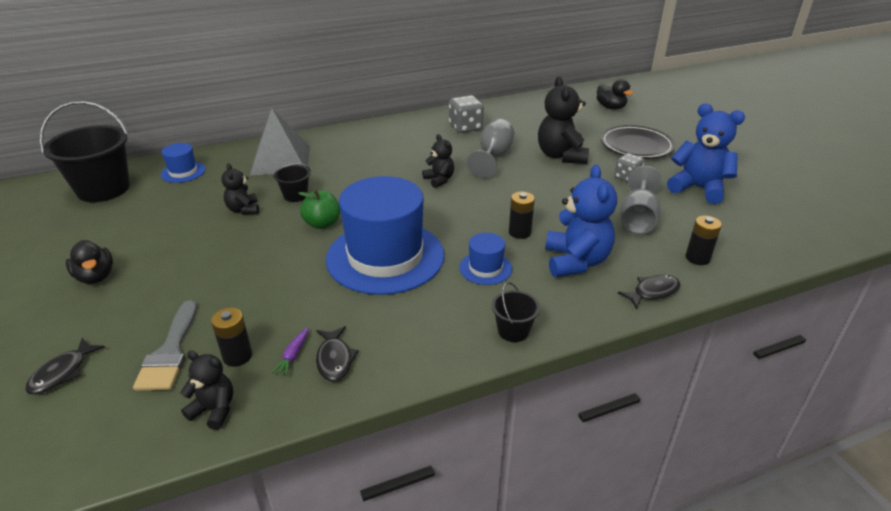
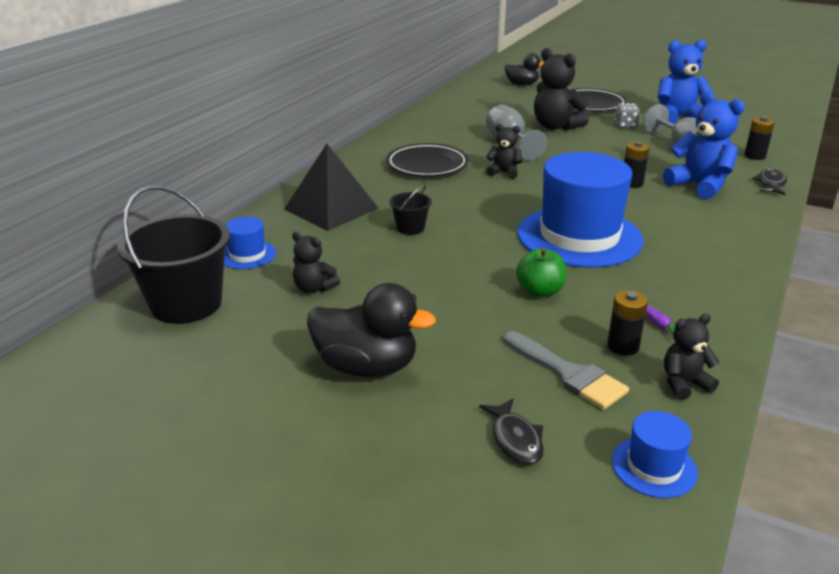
camera: 40 degrees left, 5 degrees down
(96, 276) = (367, 367): black duck -> black duck, size x1.55
(243, 210) = (387, 257): black teddy bear -> black teddy bear (314, 288)
(281, 160) = (331, 208): grey pyramid -> black pyramid
(322, 223) = (481, 237): green apple -> green apple (540, 291)
(335, 359) = (688, 310): black fish -> none
(398, 152) = (427, 165): none -> black plate
(465, 127) = (443, 130): grey dice -> none
(485, 268) = (658, 213): blue hat -> blue hat (654, 467)
(513, 331) = (748, 239): black bucket -> none

